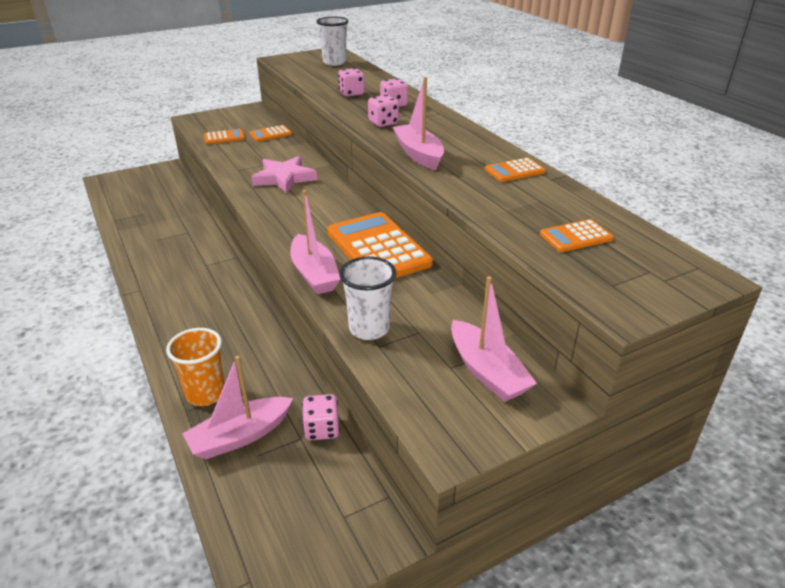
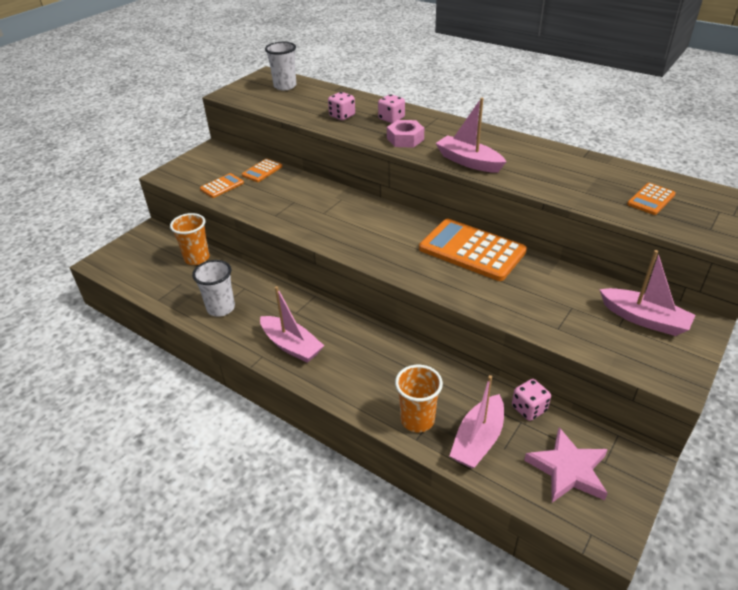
camera: 25 degrees left, 5 degrees up
(177, 198) = (197, 258): none -> orange cup
(284, 178) = (326, 211): pink star -> pink star (568, 470)
(314, 274) = (449, 289): pink boat -> pink boat (291, 345)
(369, 329) = (537, 318): white cup -> white cup (221, 308)
(383, 123) = (405, 139): pink dice -> pink nut
(514, 170) = (552, 156): orange calculator -> none

